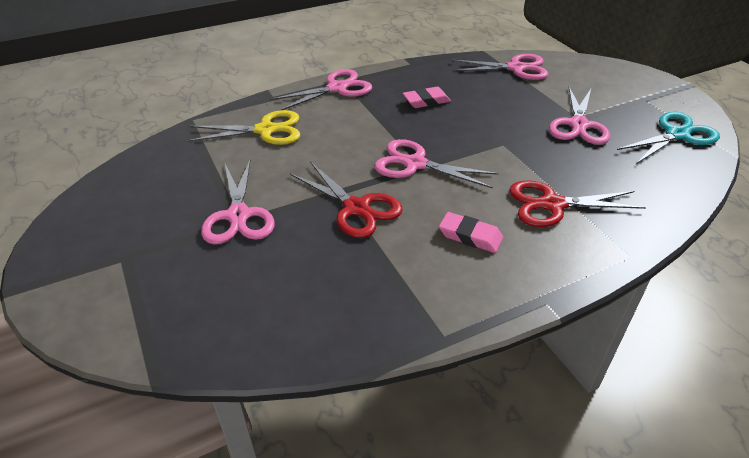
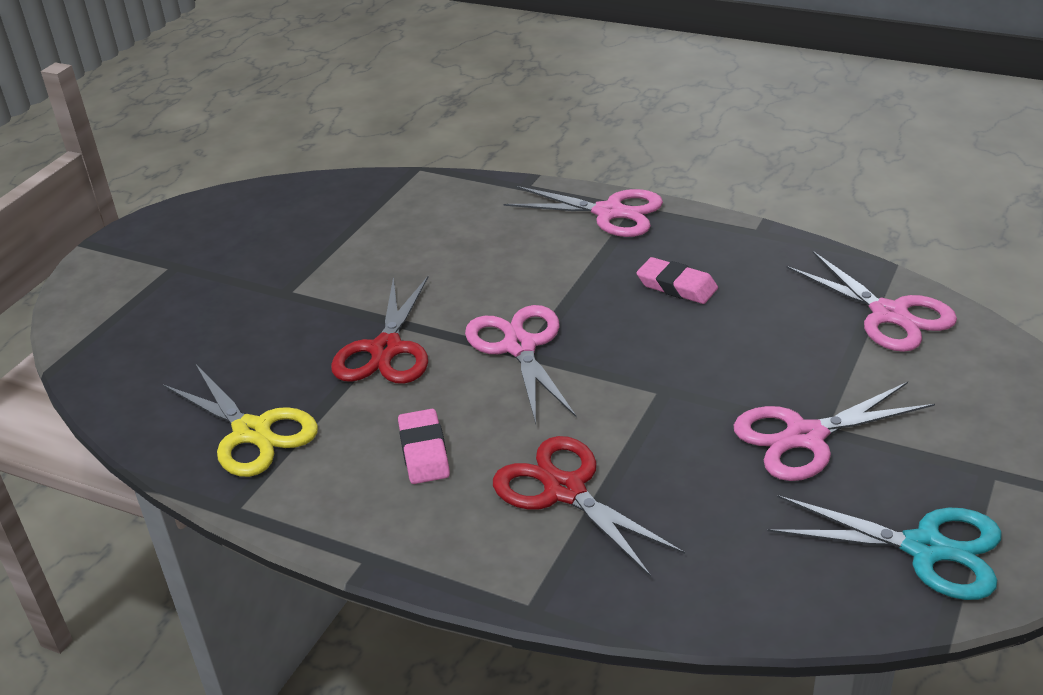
camera: 55 degrees right, 5 degrees down
(238, 216) = (293, 288): pink scissors -> none
(266, 130) = (457, 219): yellow scissors -> yellow scissors (252, 432)

